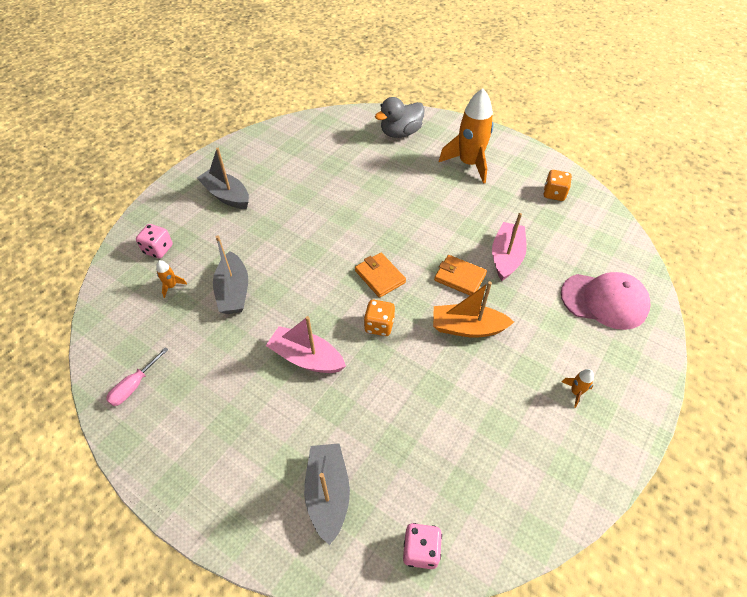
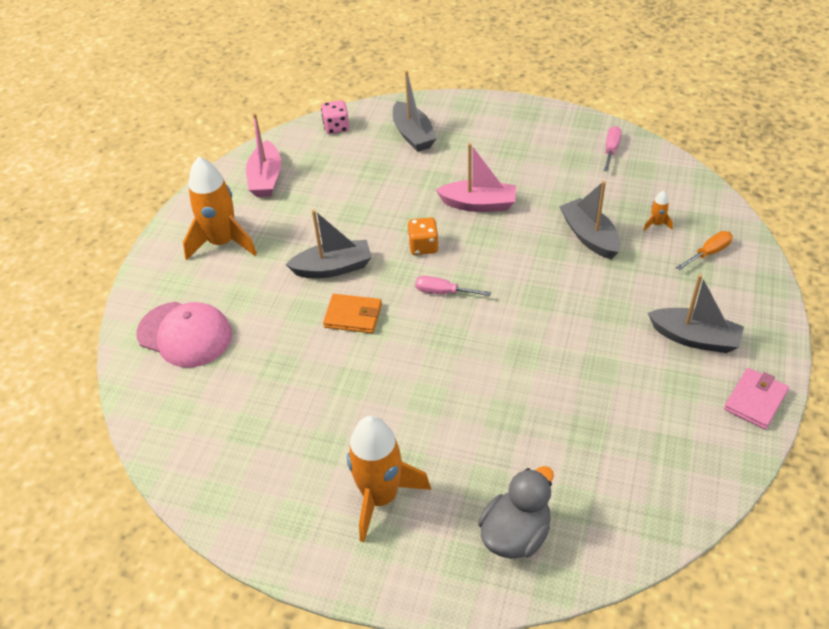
camera: 165 degrees right, 5 degrees down
(158, 249) = (708, 253): pink dice -> orange screwdriver
(226, 155) = (755, 400): none -> pink wallet
(380, 276) = (444, 292): orange wallet -> pink screwdriver
(467, 328) = (333, 268): orange boat -> grey boat
(506, 257) = (302, 356): pink boat -> pink boat (266, 178)
(554, 194) = (241, 475): orange dice -> none
(575, 392) = (222, 242): orange rocket -> orange rocket, size x2.49
(604, 301) = (185, 334): pink cap -> pink cap turned 150 degrees counterclockwise

